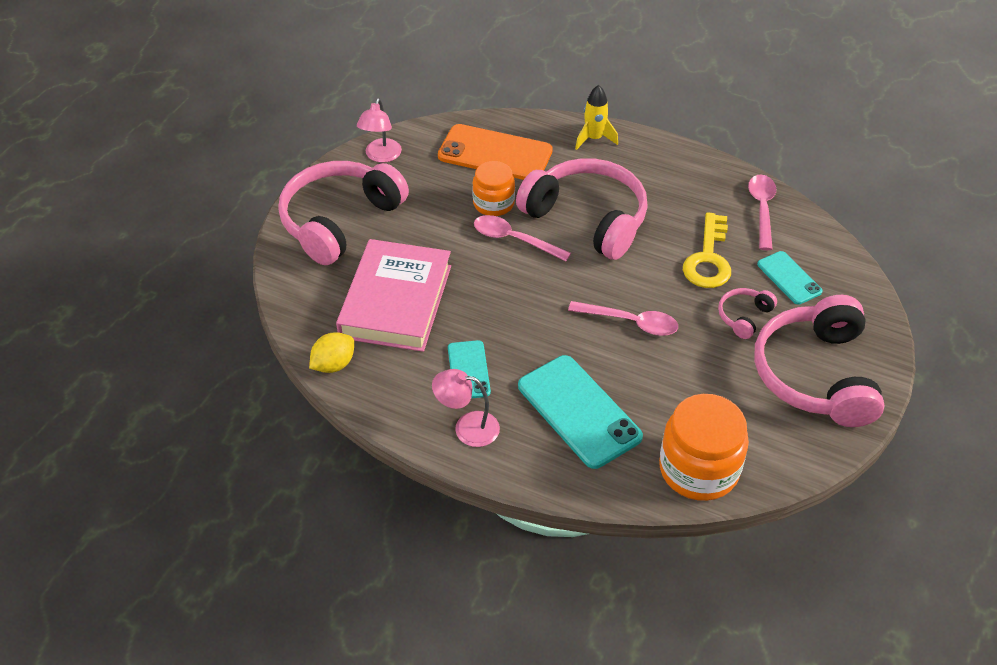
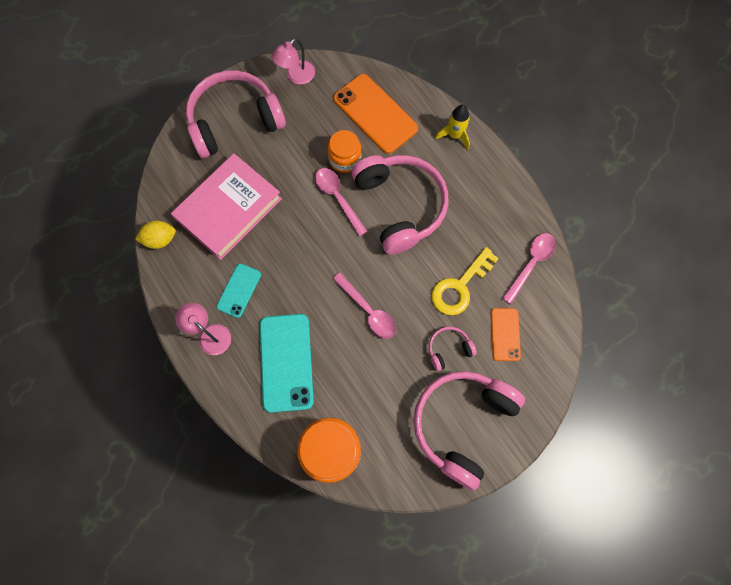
camera: 30 degrees right, 25 degrees up
(789, 278) = (505, 334): turquoise phone -> orange phone

